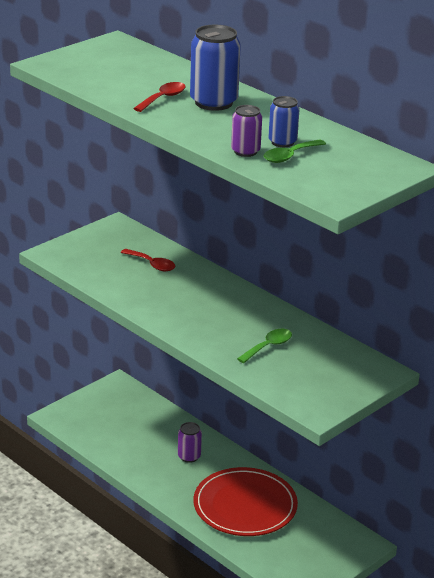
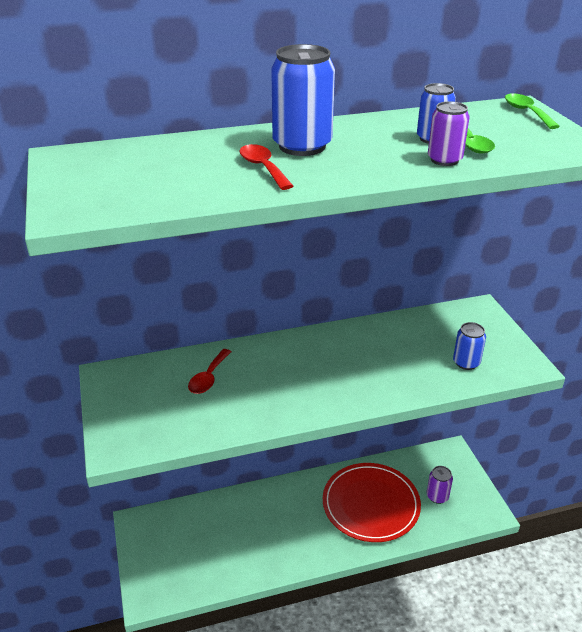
camera: 60 degrees left, 5 degrees up
(152, 264) = (208, 378): red spoon -> red spoon turned 135 degrees clockwise
(189, 456) = (282, 514): purple can -> purple can (437, 496)
(268, 346) = (409, 356): green spoon -> green spoon (526, 112)
(288, 377) = (466, 363): none -> blue can

